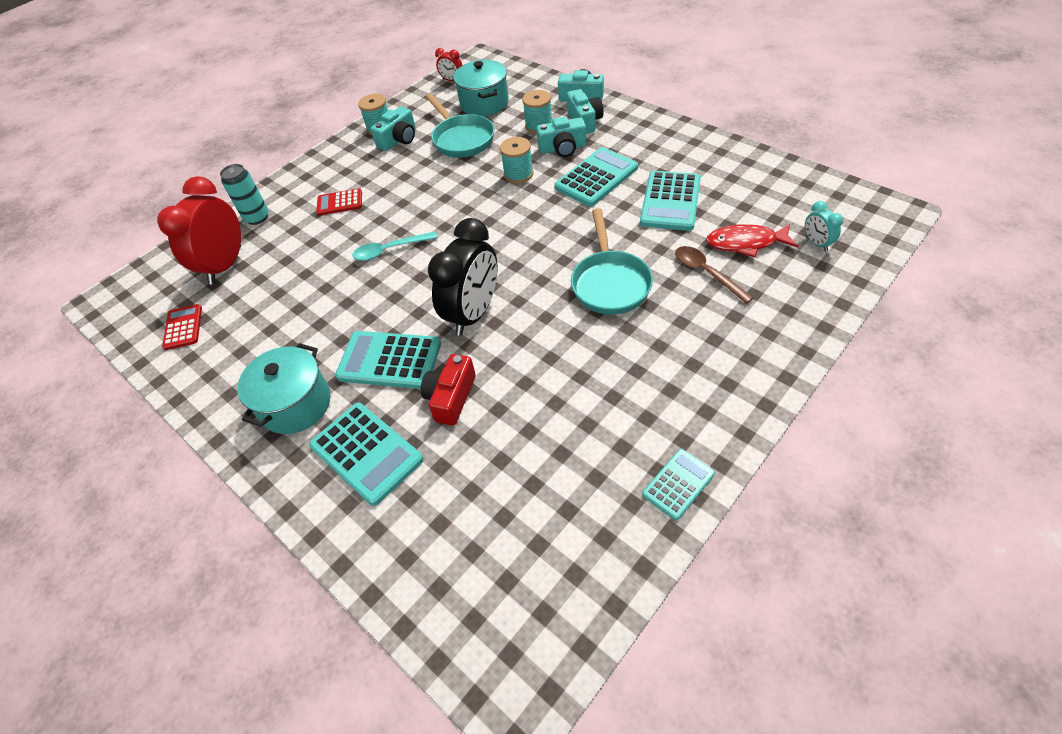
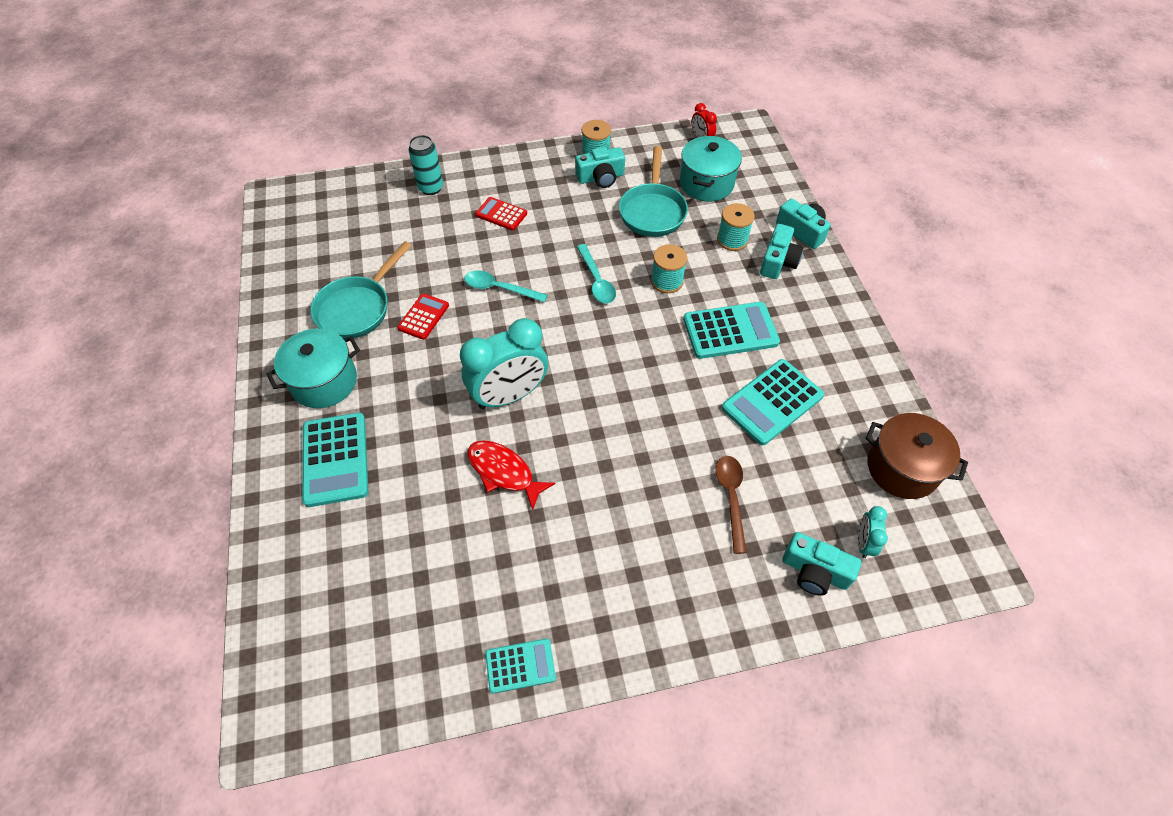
camera: 30 degrees right, 5 degrees up
(183, 327) = (306, 257): red calculator -> red calculator (423, 317)
(226, 265) = (375, 220): red clock -> none
(389, 360) = (414, 392): turquoise calculator -> none
(451, 397) = (428, 458): red camera -> none
(464, 202) = (596, 280): none -> turquoise spoon
(473, 313) = (509, 395): black clock -> turquoise clock
(563, 148) = (730, 279): turquoise camera -> turquoise camera (814, 571)
(610, 283) = (640, 446): turquoise pan -> turquoise pan (357, 308)
(745, 243) = (797, 494): red fish -> red fish (504, 472)
(791, 188) = (902, 468): none -> brown pot

